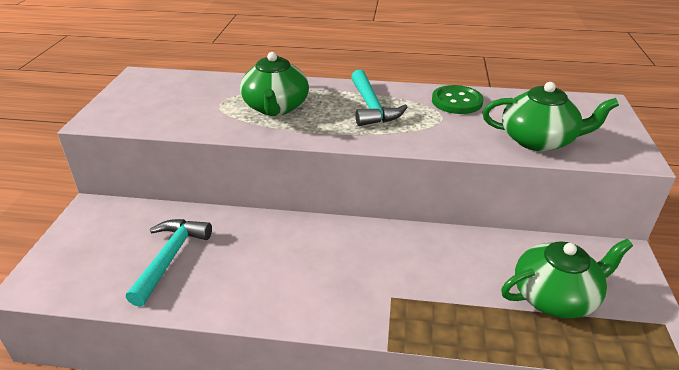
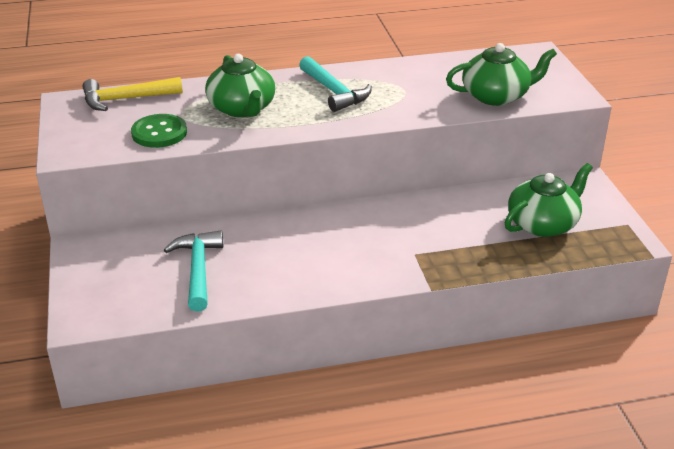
camera: 20 degrees left, 0 degrees up
(185, 82) = (125, 99): none -> yellow hammer
(457, 101) = (410, 73): green button -> green button (159, 133)

